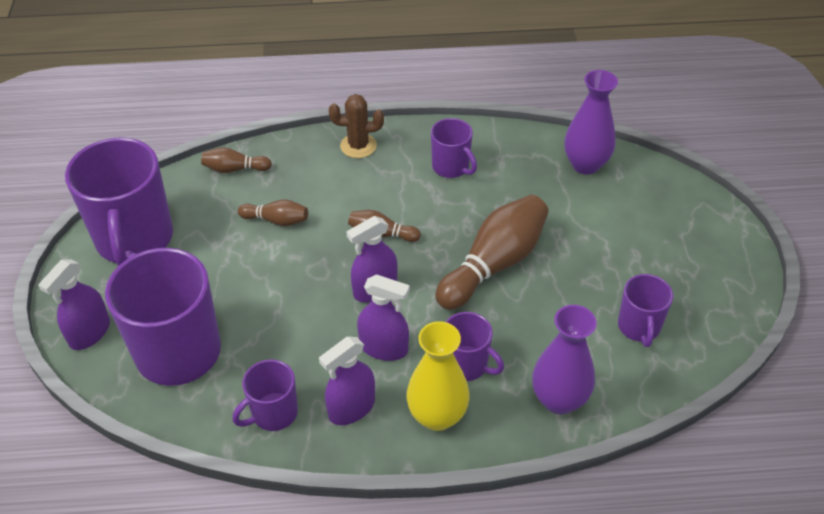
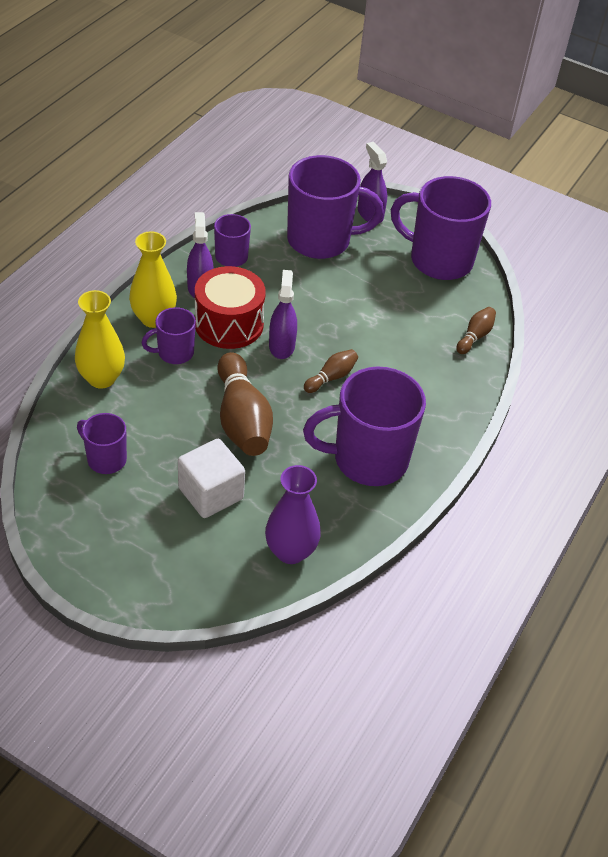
camera: 120 degrees right, 0 degrees up
(276, 220) = (397, 332): brown bowling pin -> none
(358, 146) = (444, 417): brown cactus -> none
(384, 348) = (229, 324): purple spray bottle -> red drum
(451, 167) = (368, 459): purple mug -> purple mug, size x1.96
(559, 399) = (101, 378): purple vase -> yellow vase
(590, 237) = (211, 493): none -> white cube

